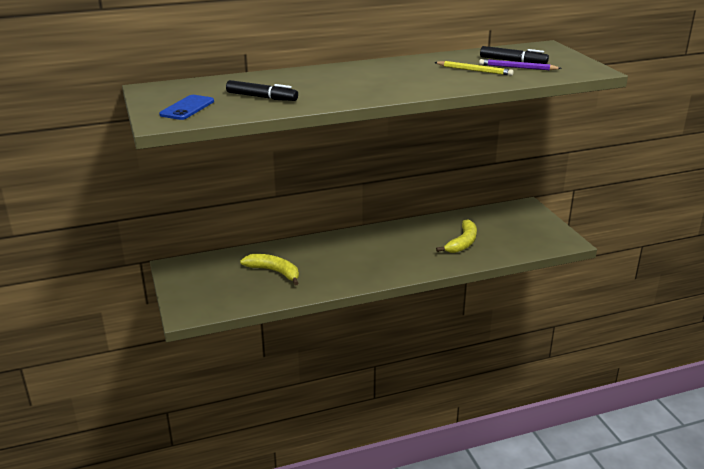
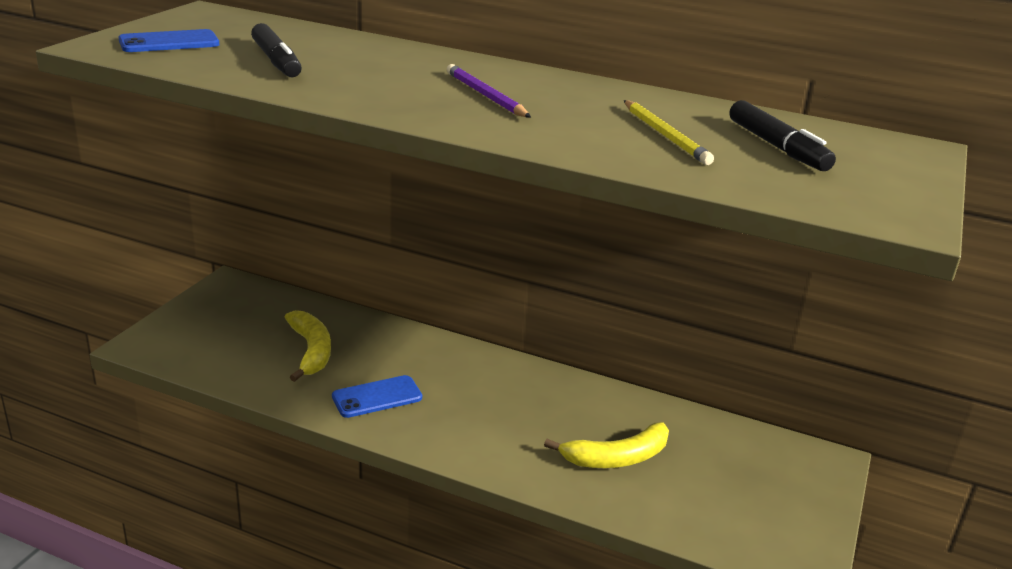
camera: 40 degrees right, 0 degrees up
(338, 273) = (377, 397): none -> blue phone
(517, 67) = (756, 158): purple pencil -> purple pencil (485, 96)

